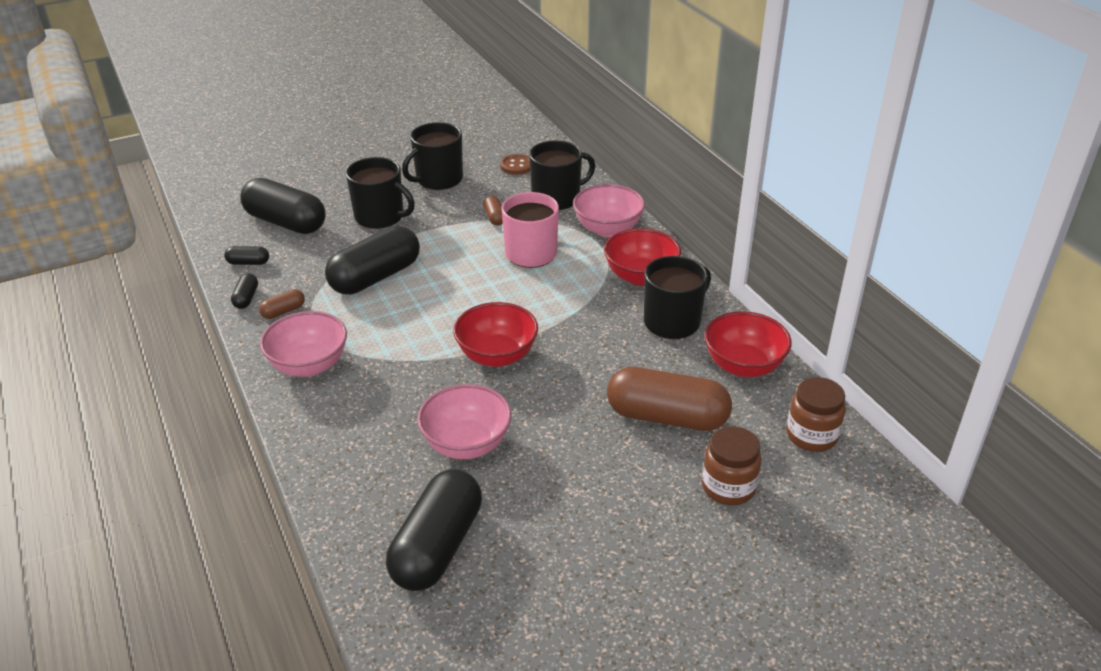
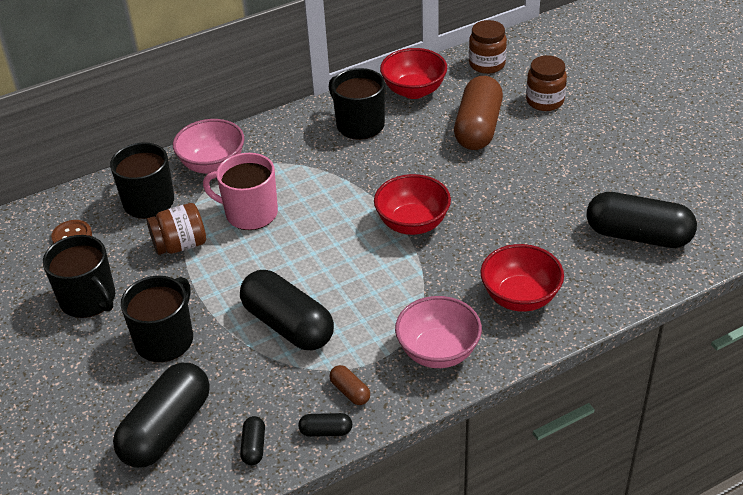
camera: 90 degrees left, 5 degrees up
(466, 444) = (527, 231): pink bowl -> none
(494, 217) = (180, 245): brown capsule -> brown jar
(640, 276) = (293, 143): red bowl -> red bowl (520, 297)

